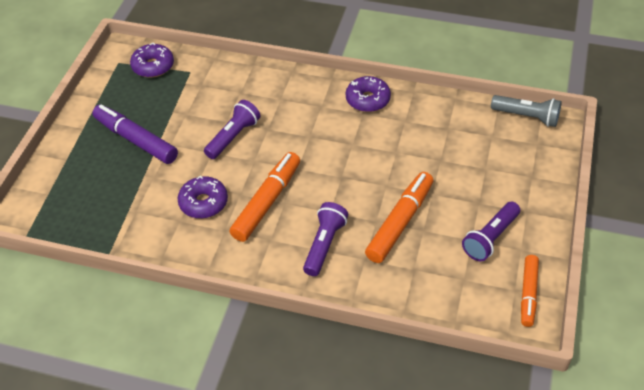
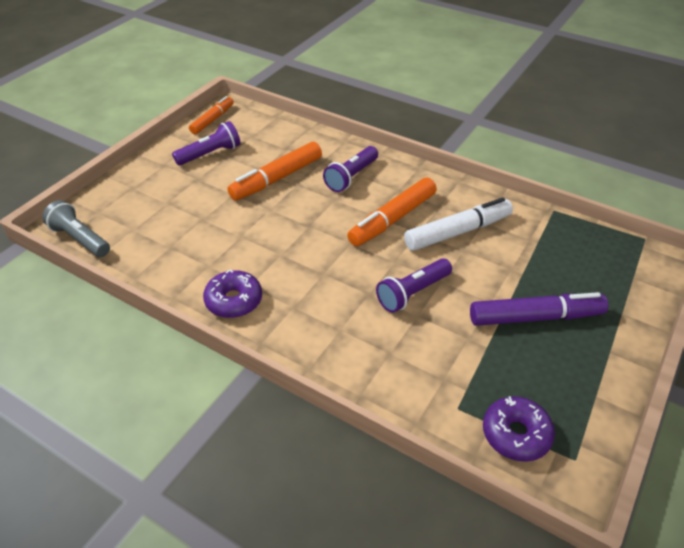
camera: 165 degrees left, 5 degrees down
(136, 140) = (535, 317): purple marker -> purple marker turned 60 degrees counterclockwise
(203, 203) = (457, 232): purple donut -> white marker

